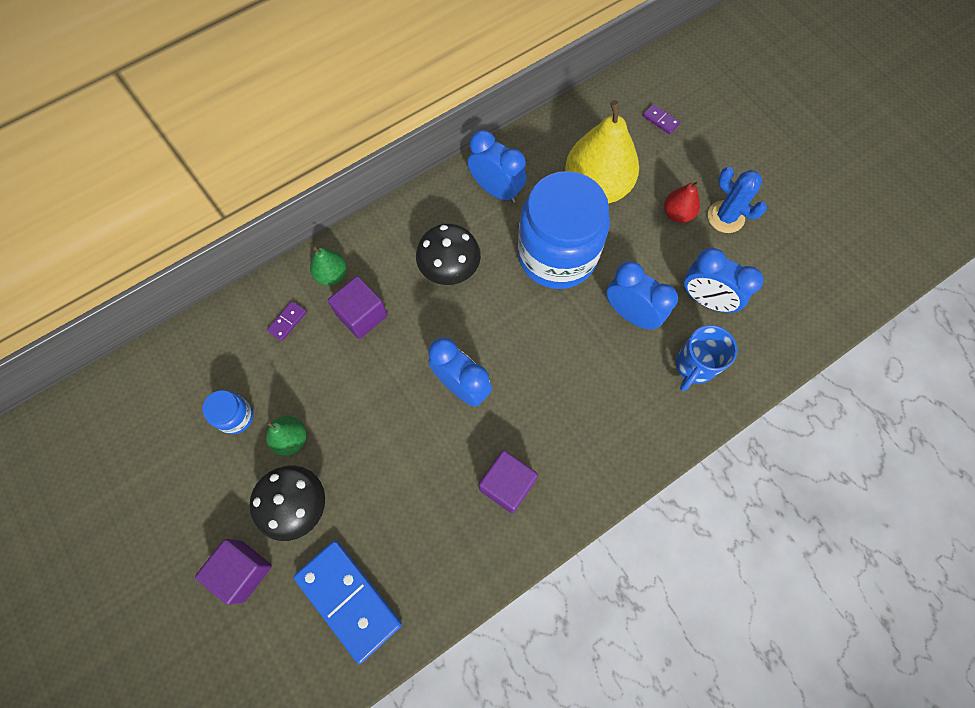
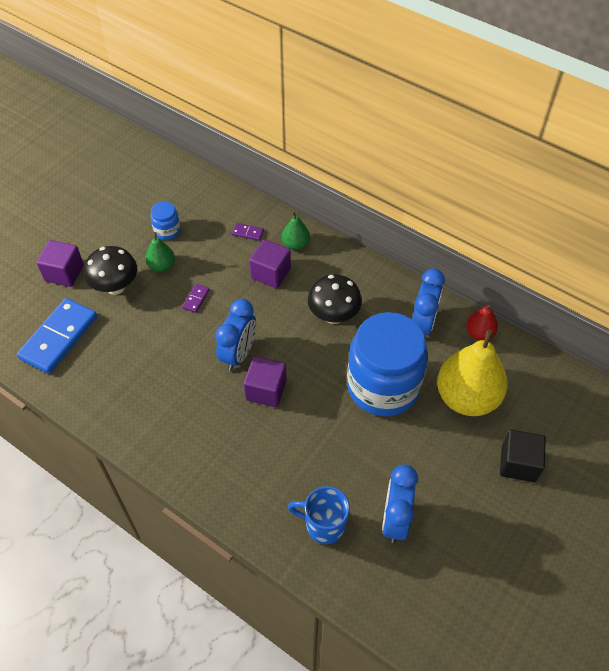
camera: 70 degrees right, 15 degrees down
(507, 485) = (169, 409): purple cube -> purple cube (266, 390)
(631, 314) = (353, 459): blue clock -> none
(660, 120) = (570, 432): purple domino -> purple domino (196, 299)
(677, 214) = (474, 472): red pear -> red pear (479, 333)
(679, 174) = (518, 463): none -> black cube
(725, 217) = (493, 516): blue cactus -> none

